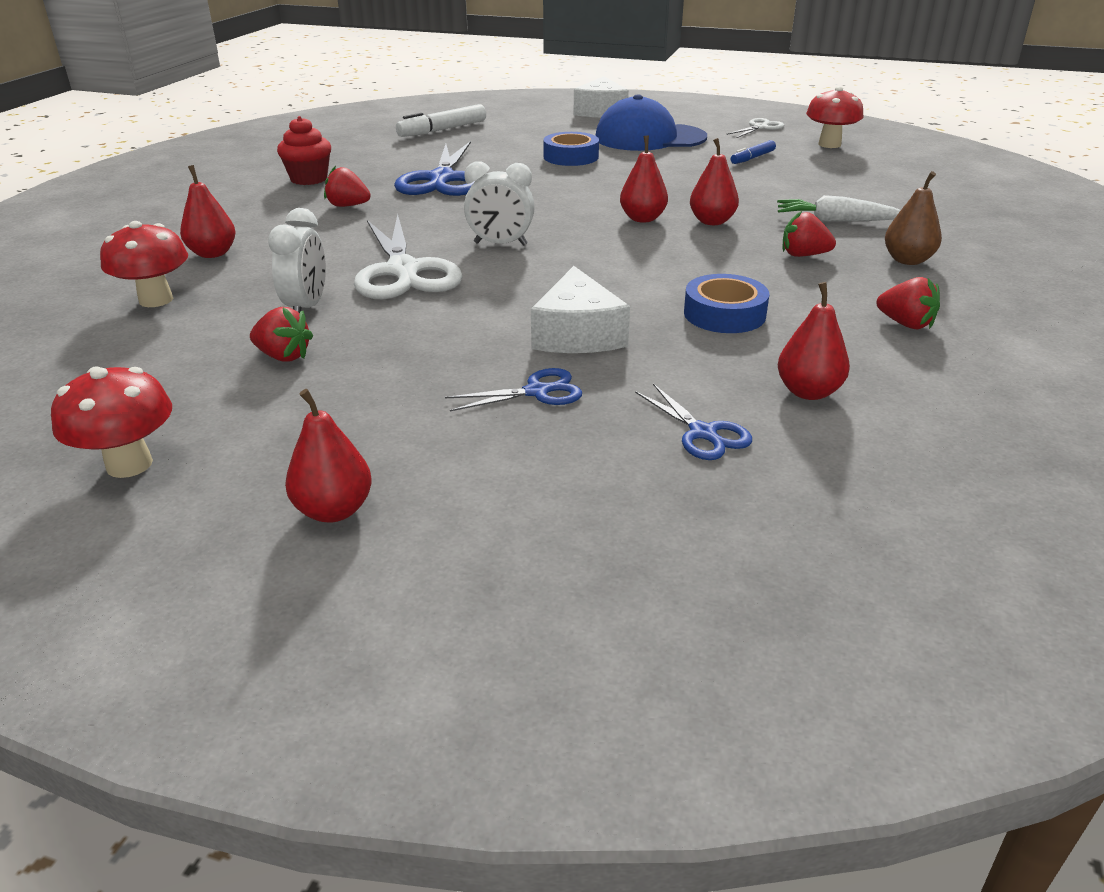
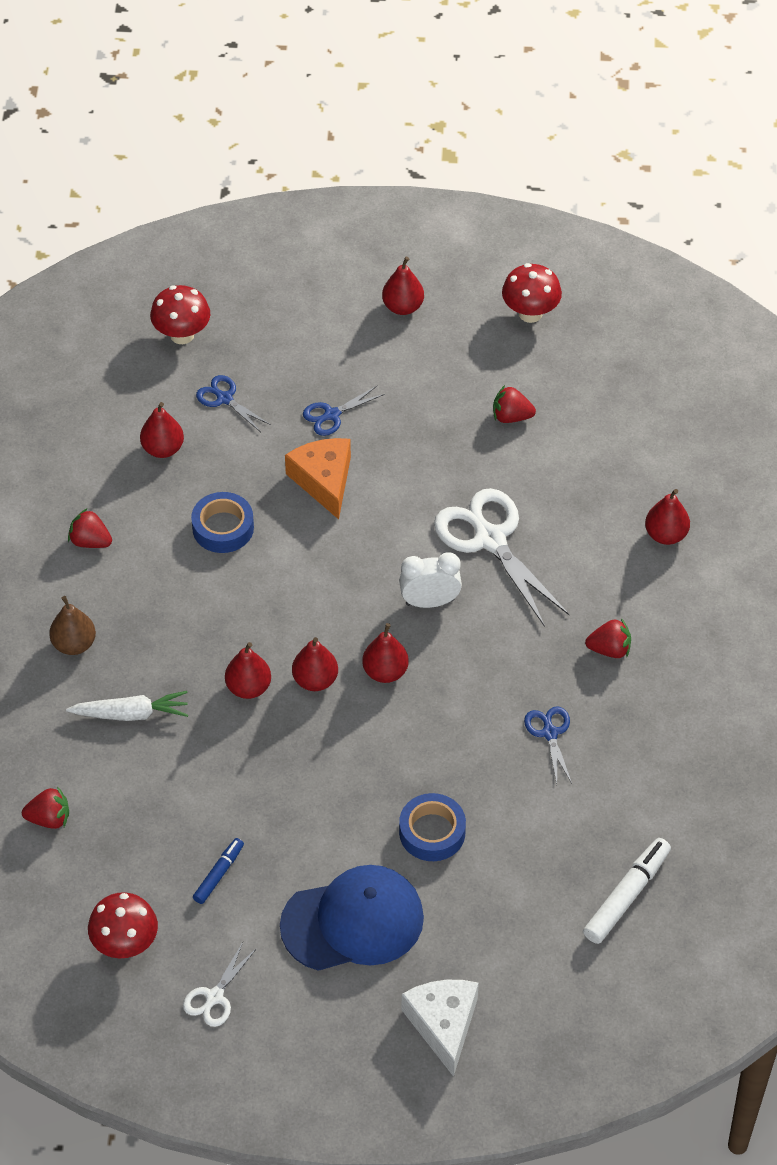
camera: 165 degrees right, 20 degrees up
(156, 300) = (652, 461): red mushroom -> red mushroom (182, 335)
(307, 307) = (534, 474): white clock -> none
(309, 179) = (691, 705): red cupcake -> none
(441, 180) = (549, 732): blue scissors -> blue scissors, size x0.50
(570, 216) = (385, 672): none -> red pear
(577, 334) = (324, 481): white cheese -> orange cheese
(803, 255) = (162, 635): red strawberry -> red strawberry (49, 818)

